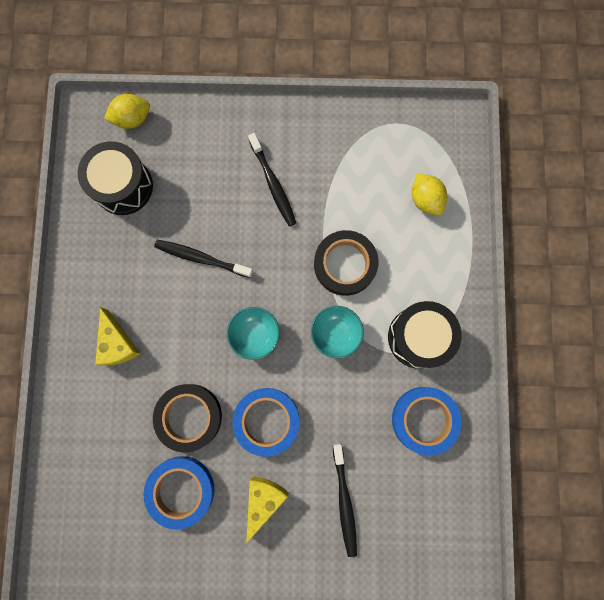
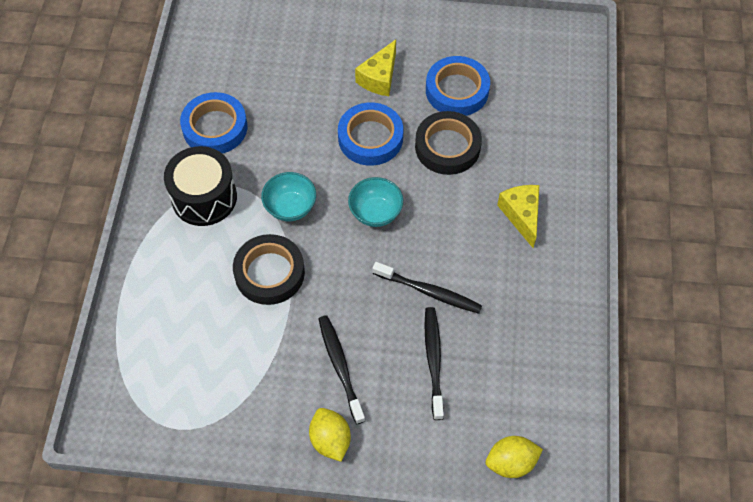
camera: 175 degrees left, 20 degrees down
(123, 186) = (520, 379): black drum -> none
(344, 501) = (303, 71): black toothbrush -> black toothbrush (433, 361)
(425, 199) = (164, 334): yellow lemon -> yellow lemon (330, 440)

